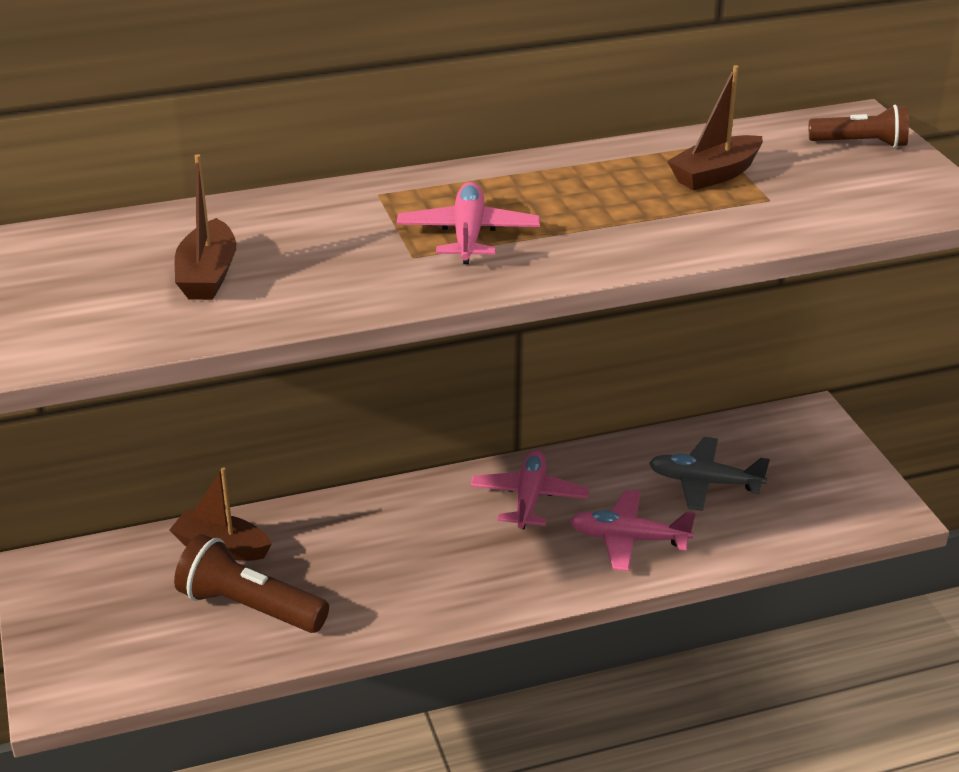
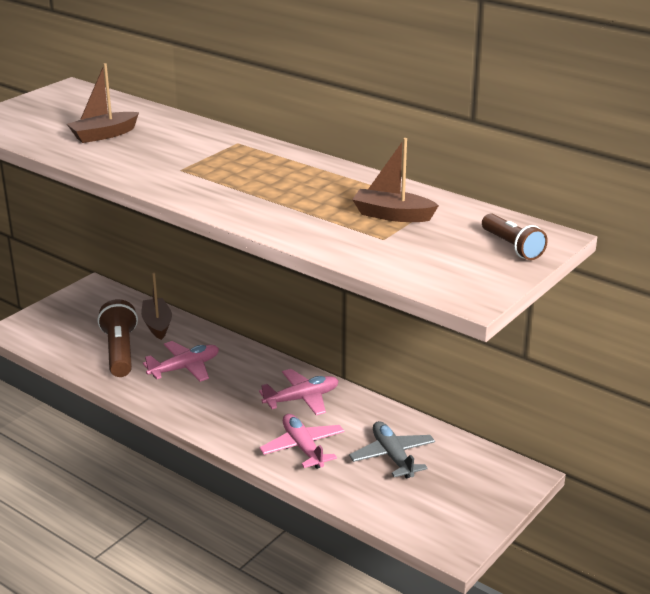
camera: 55 degrees right, 5 degrees down
(468, 235) = (221, 174): pink plane -> pink plane (185, 368)

